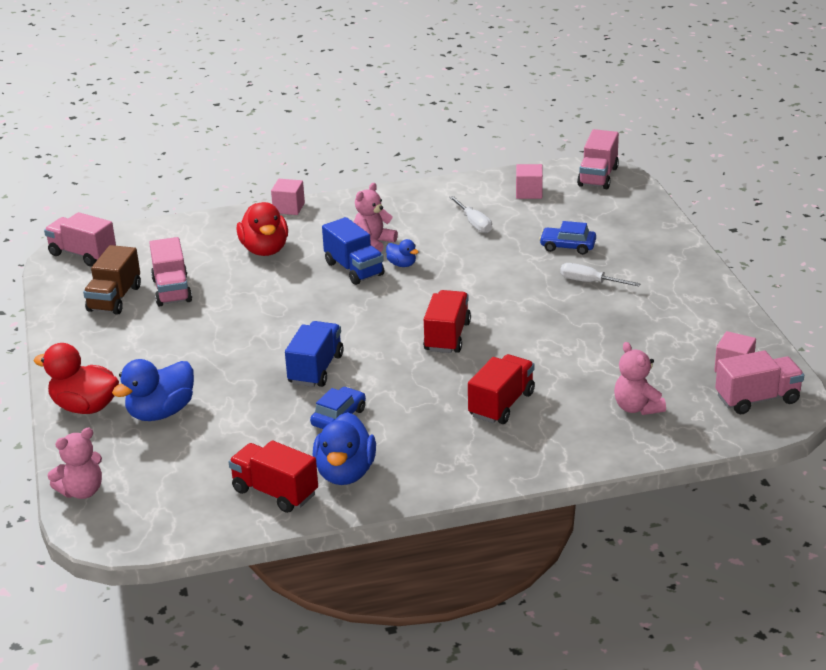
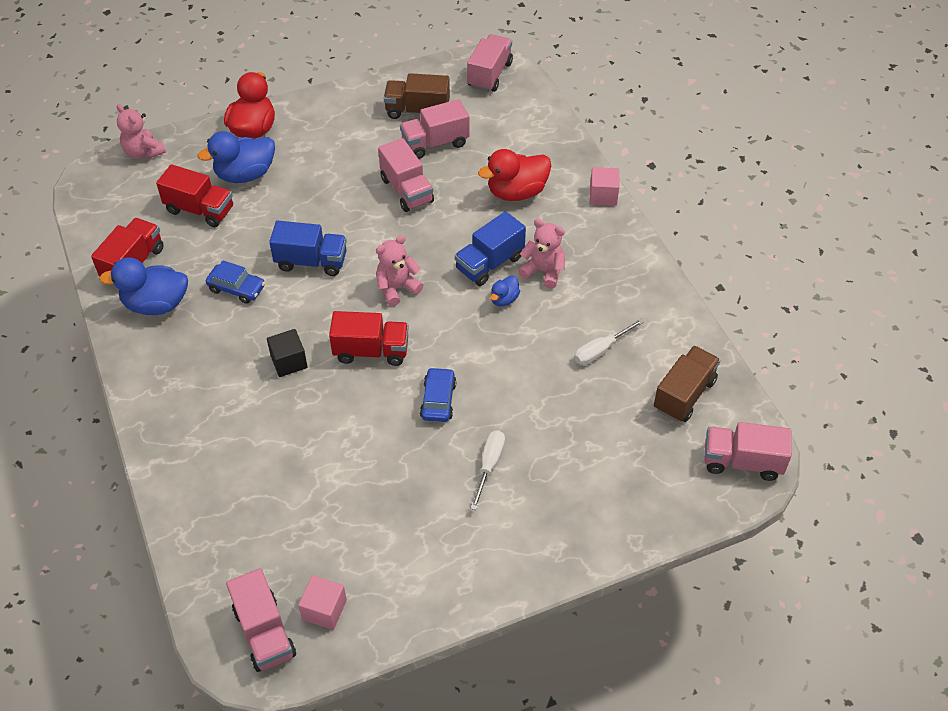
camera: 80 degrees right, 20 degrees up
(161, 413) = (245, 174): blue duck -> blue duck turned 60 degrees counterclockwise
(235, 309) = (407, 190): none -> pink truck
(450, 384) = (289, 362): none -> black cube
(501, 404) = (255, 405): red truck -> red truck (200, 210)
(529, 192) = (684, 394): pink cube -> brown truck
(567, 246) = (564, 440): blue car -> blue car (438, 400)
(637, 408) = (249, 518): pink teddy bear -> pink teddy bear (397, 288)

